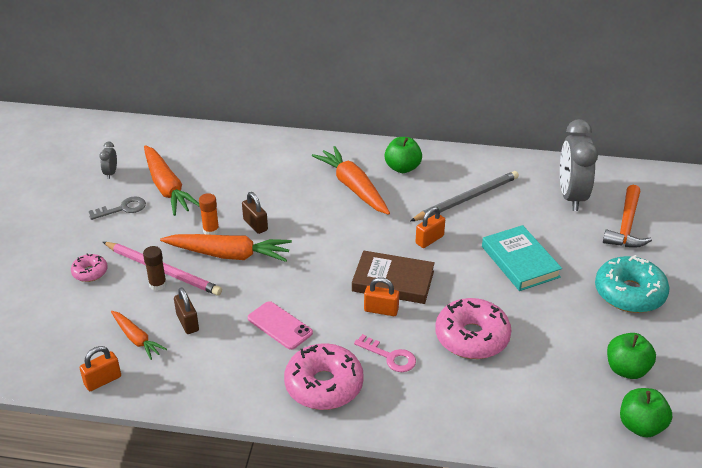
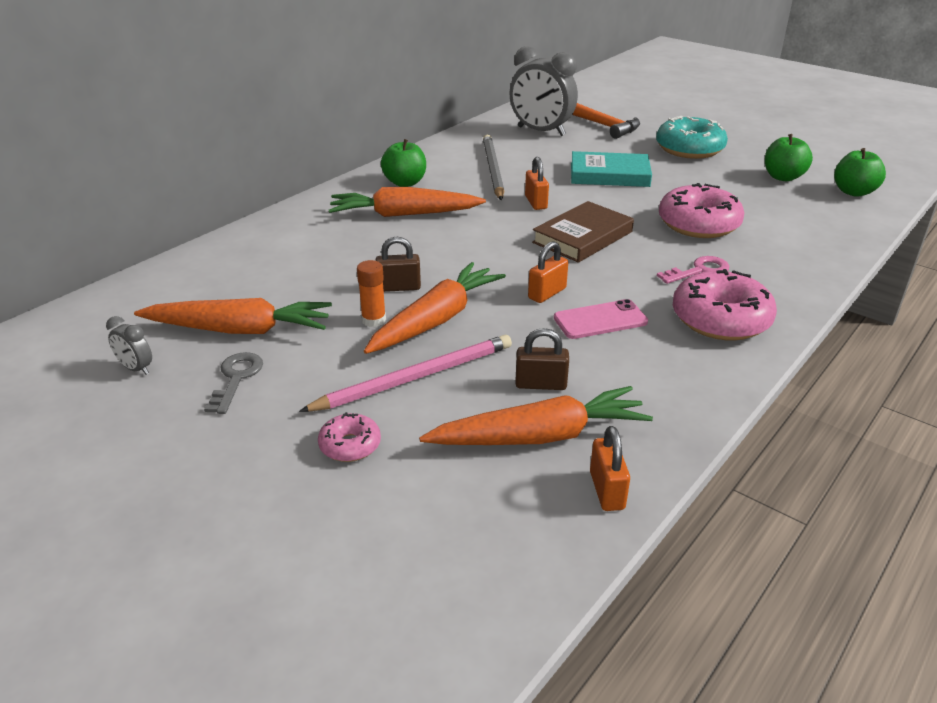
camera: 60 degrees left, 5 degrees down
(137, 339) = (540, 436): orange carrot -> orange carrot, size x1.74
(158, 284) = (440, 389): brown glue stick -> none
(381, 310) = (623, 255): orange padlock -> orange padlock (547, 293)

